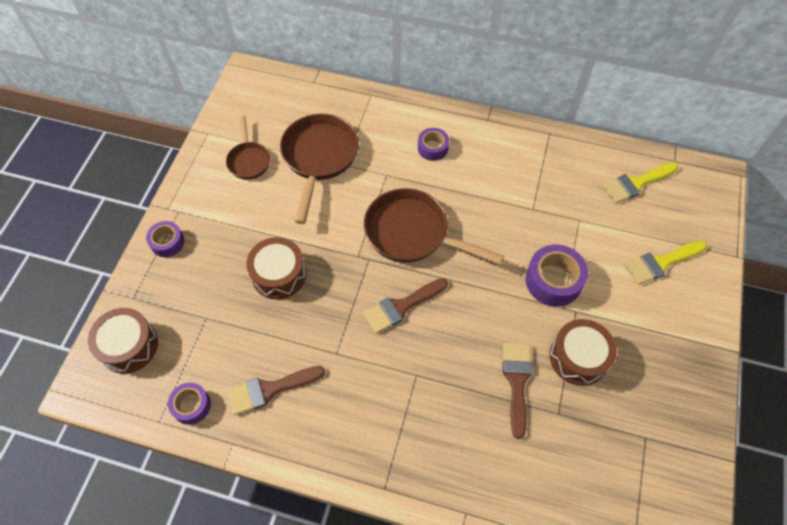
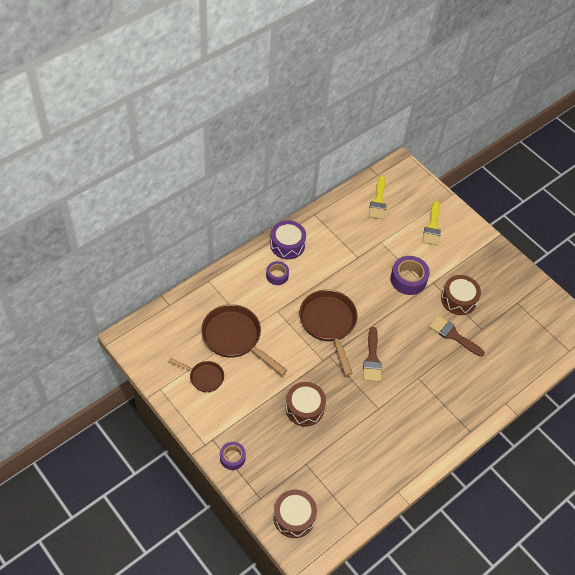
camera: 60 degrees left, 5 degrees down
(191, 405) = (359, 501): purple tape -> none
(269, 389) = (377, 455): brown brush -> none
(412, 233) = (329, 324): brown pan -> brown pan turned 105 degrees clockwise
(483, 133) = (287, 245): none -> purple drum

